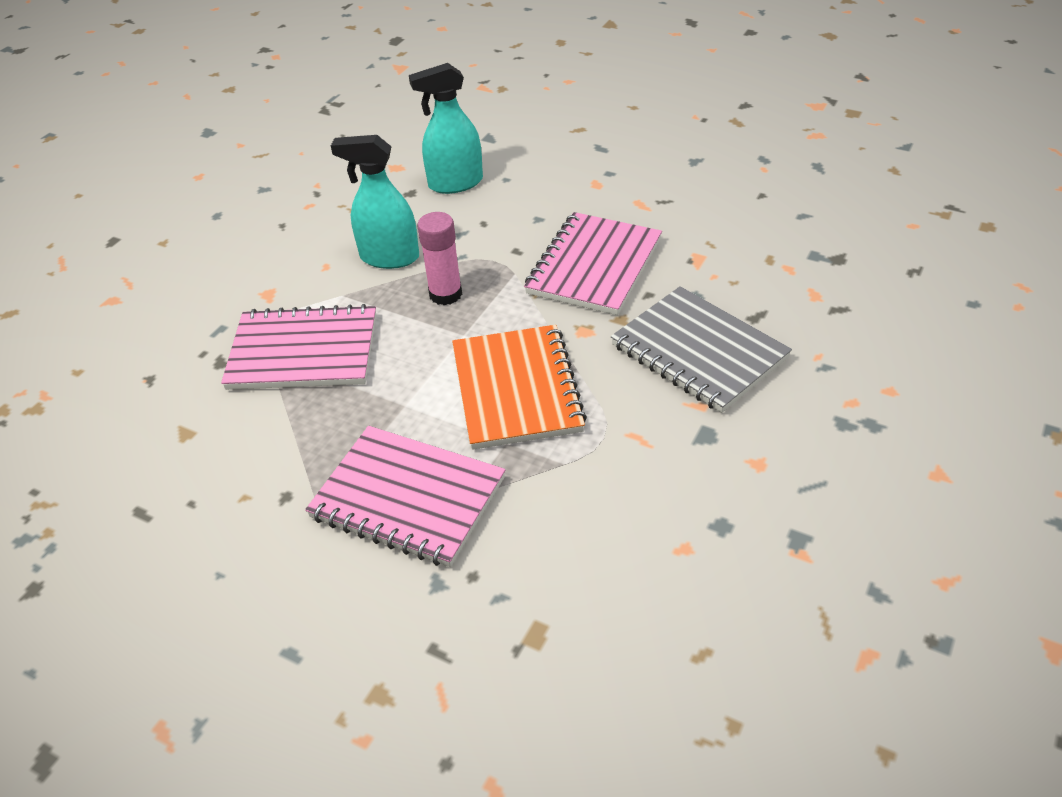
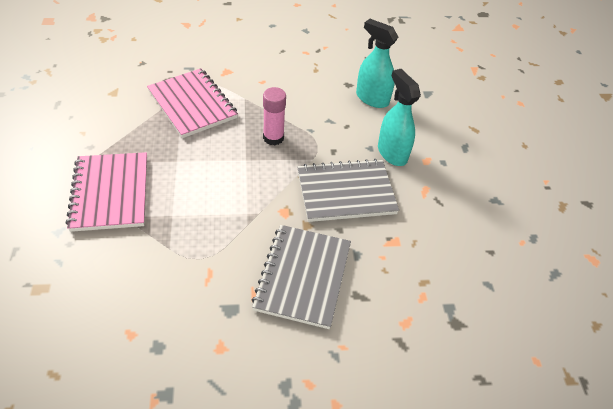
camera: 50 degrees right, 5 degrees up
(389, 257) = (287, 102): turquoise spray bottle -> turquoise spray bottle (392, 153)
(517, 389) = (216, 202): orange notebook -> none
(594, 266) = (346, 192): pink notebook -> grey notebook

